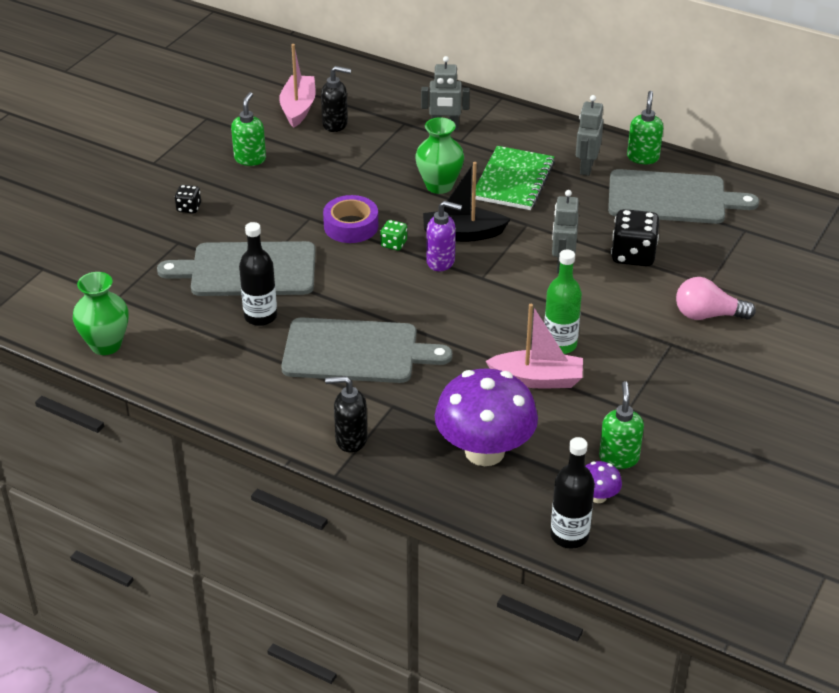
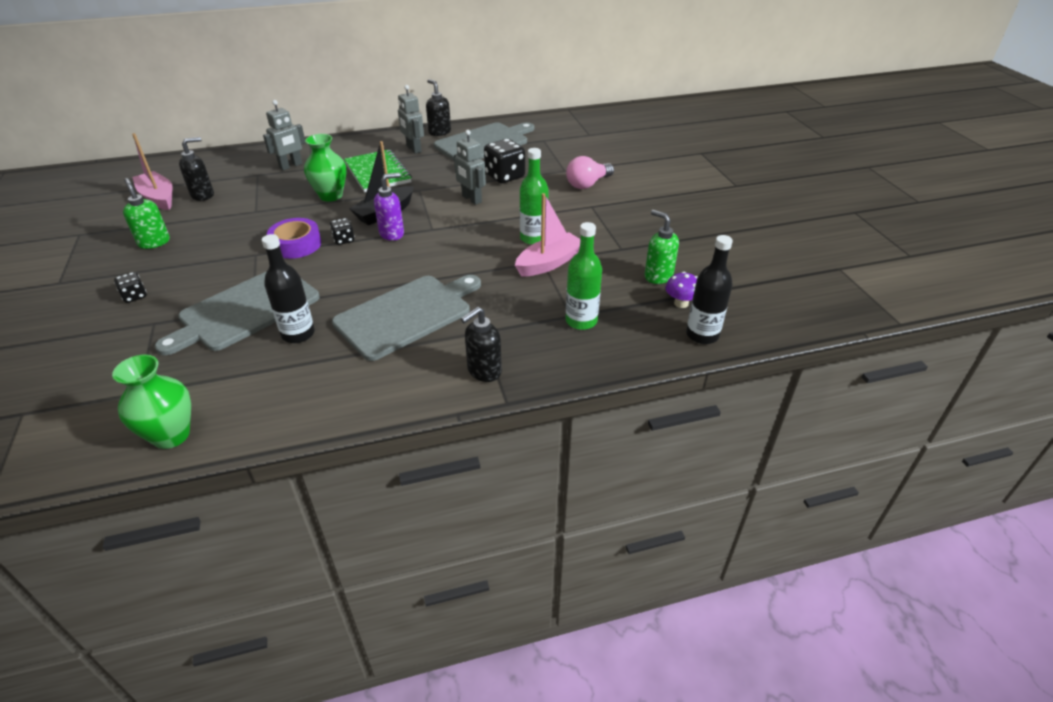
camera: 45 degrees left, 0 degrees up
(394, 244) = (344, 240): green dice -> black dice
(484, 451) = (581, 321): purple mushroom -> green bottle
(643, 157) = (439, 132): green soap dispenser -> black soap dispenser

